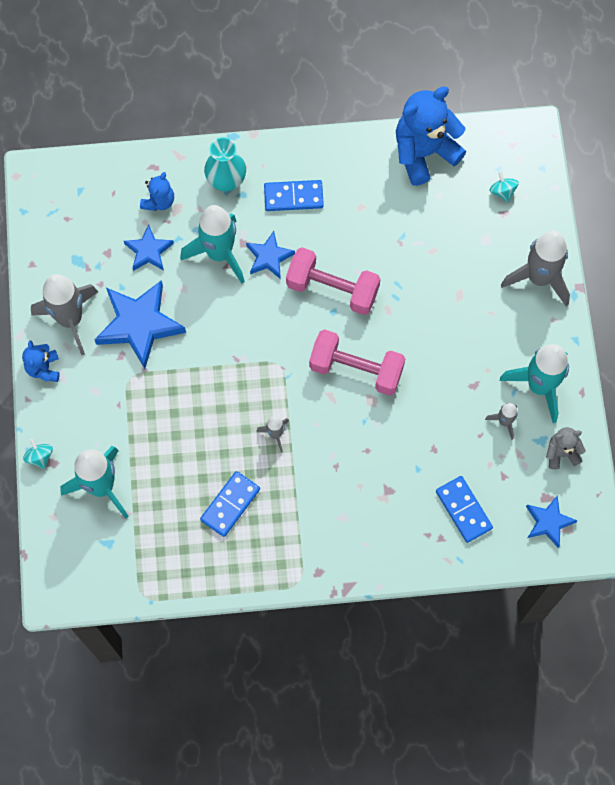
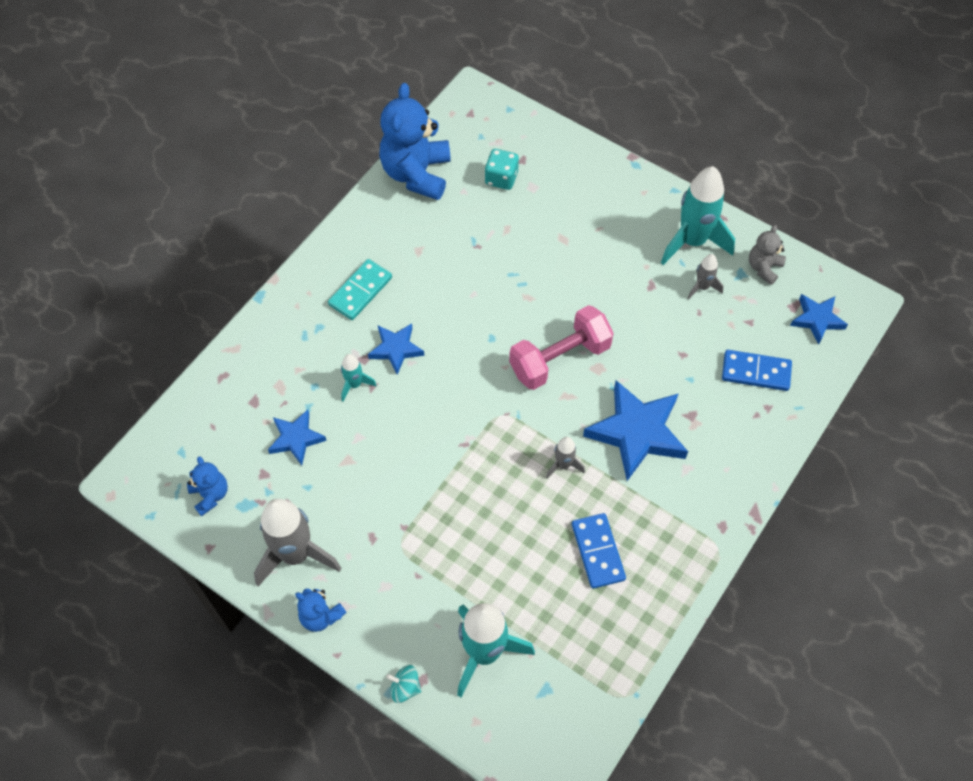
camera: 50 degrees left, 10 degrees down
(139, 324) = (357, 499): blue star -> blue star (637, 432)
(159, 201) = (258, 395): blue teddy bear -> blue teddy bear (210, 495)
(219, 253) = (354, 384): turquoise rocket -> turquoise rocket, size x0.48
(226, 181) = (294, 330): turquoise vase -> none
(293, 197) = (360, 291): blue domino -> turquoise domino
(332, 288) = (471, 323): pink dumbbell -> none
(473, 212) = (501, 178): none -> turquoise dice
(502, 191) = (503, 147): turquoise spinning top -> none
(539, 278) = (600, 176): grey rocket -> none

